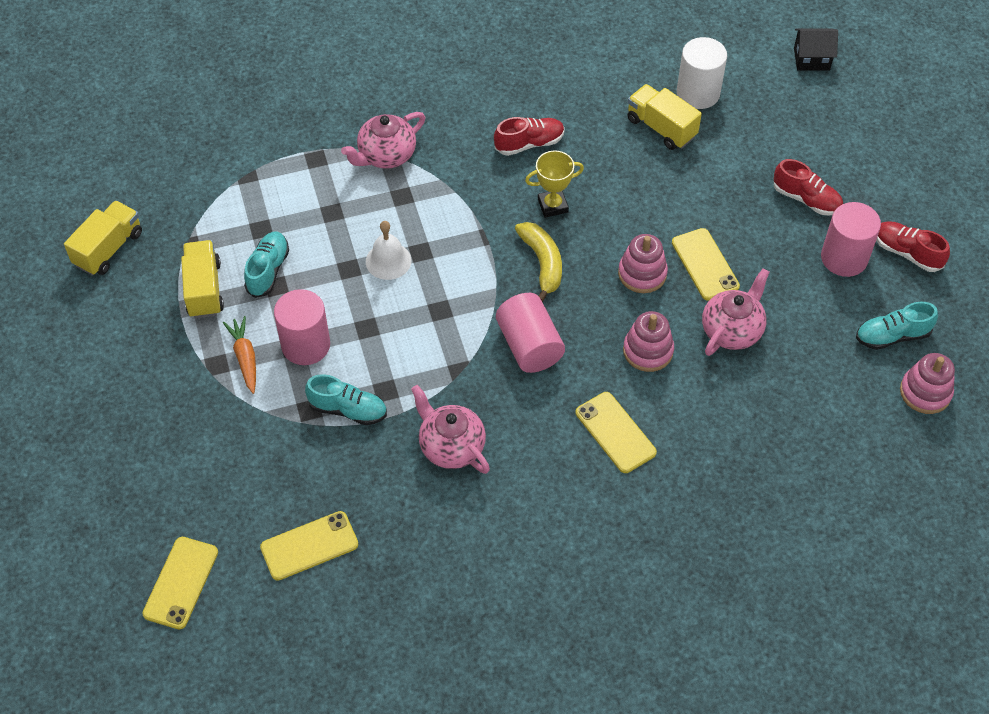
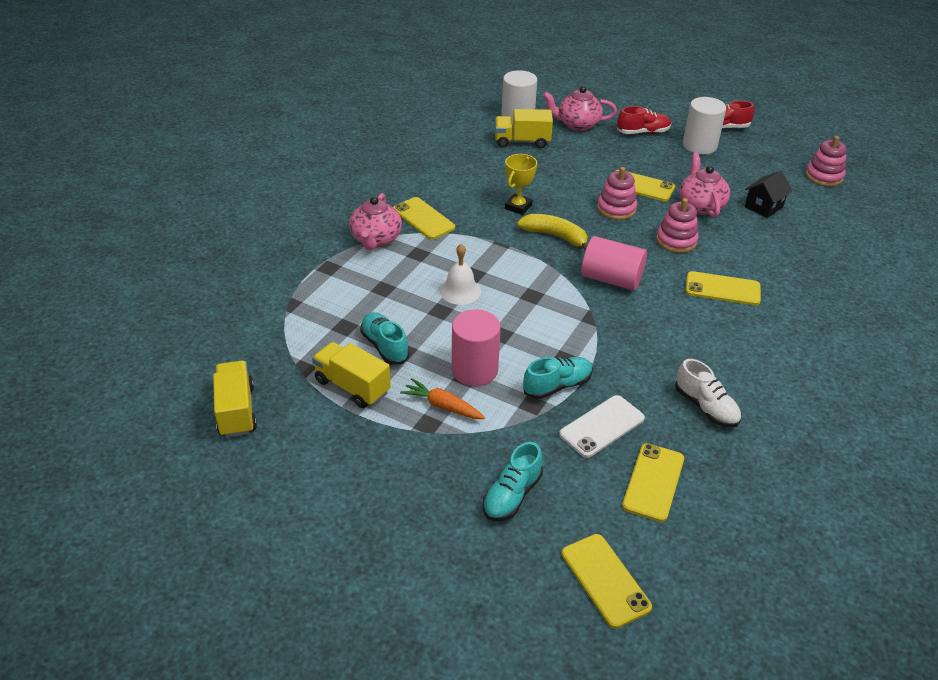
camera: 45 degrees left, 15 degrees down
(334, 471) = (602, 426): none -> white phone
(435, 524) = (706, 407): none -> white shoe
(451, 446) = (649, 360): pink teapot -> pink teapot (577, 124)
(453, 160) = (423, 218): none -> yellow phone
(529, 143) = (459, 186): red shoe -> none
(811, 59) = (552, 77): black house -> black house (763, 207)
(844, 258) = (699, 145): pink cylinder -> white cylinder
(892, 336) = (772, 163): turquoise shoe -> turquoise shoe (512, 495)

